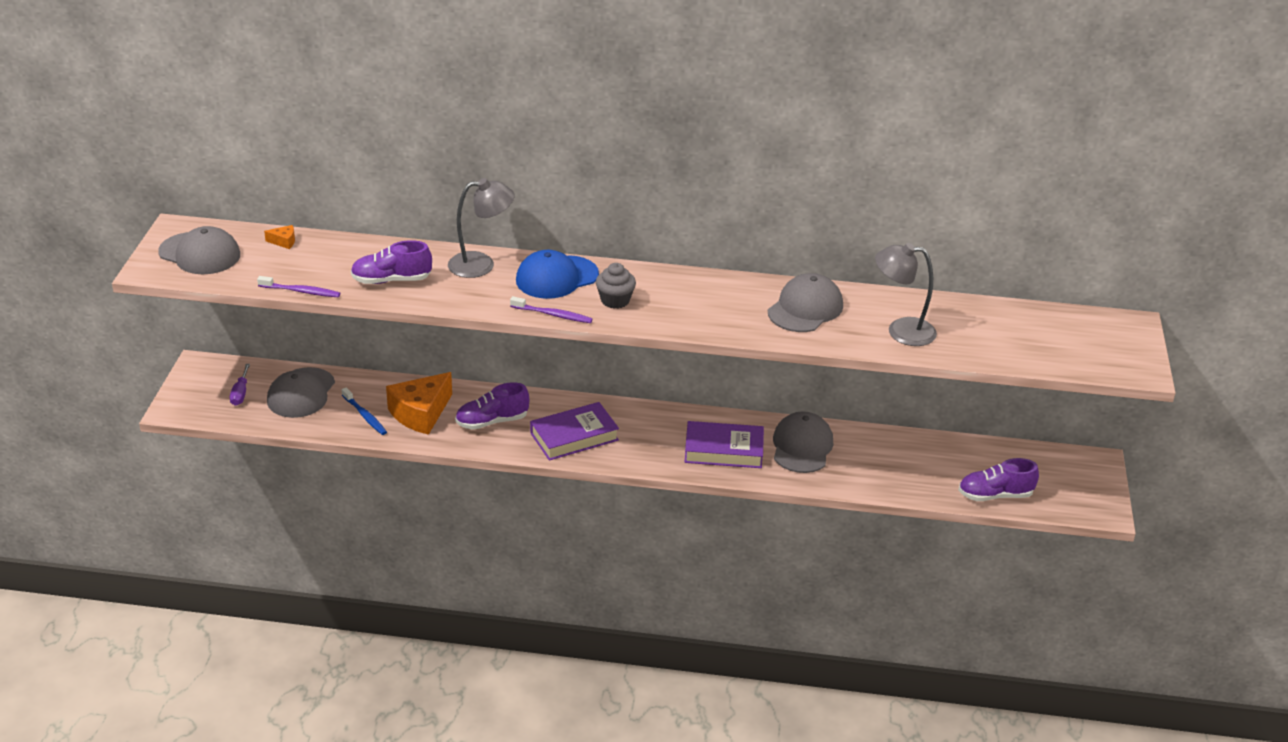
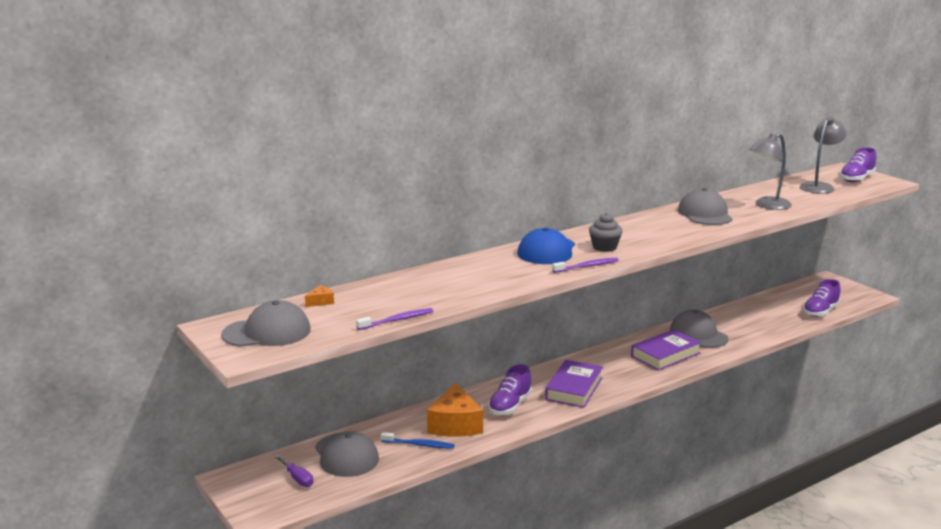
camera: 40 degrees left, 15 degrees down
(391, 280) = (447, 290): purple shoe -> purple shoe (856, 179)
(481, 264) = (487, 262): grey lamp -> grey lamp (819, 186)

